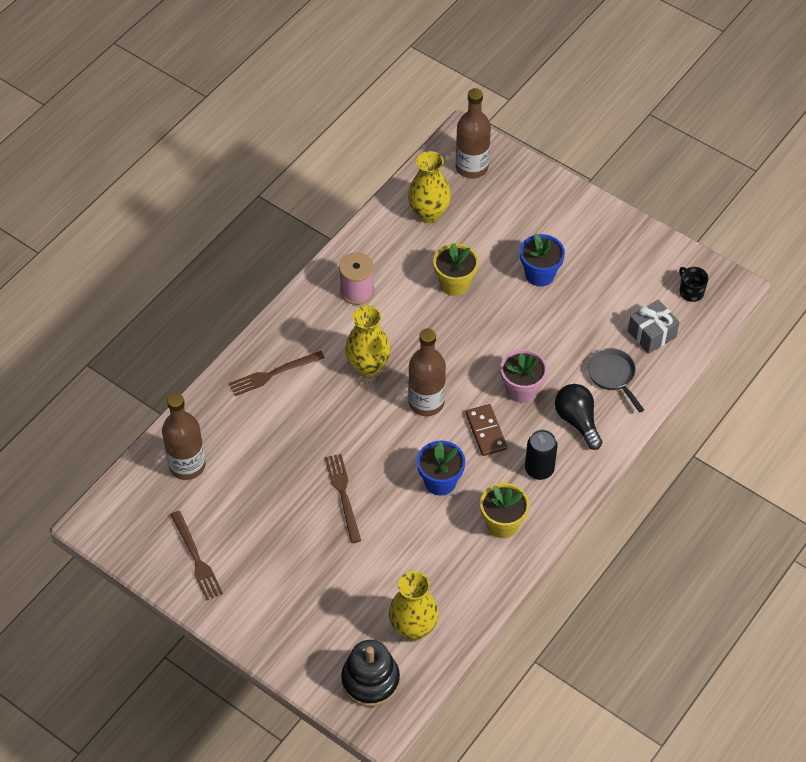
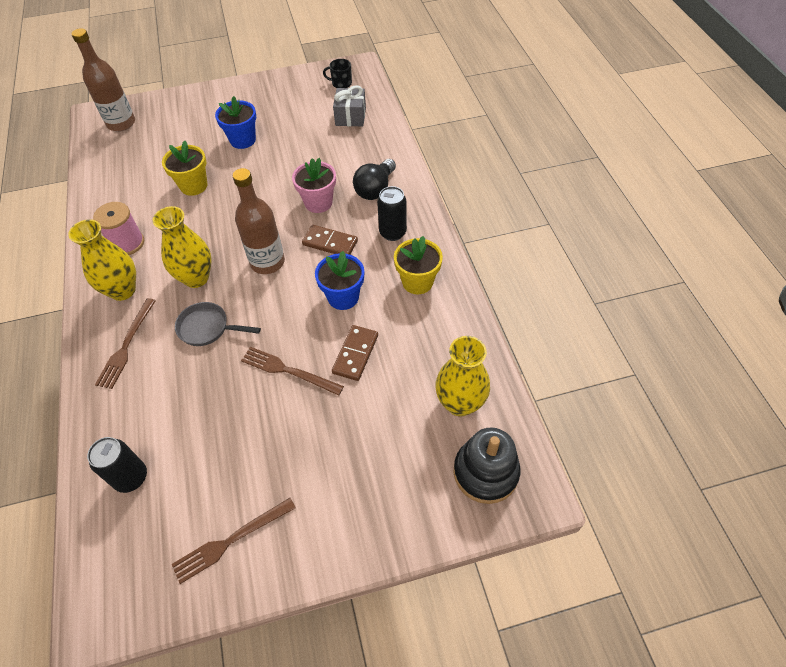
camera: 50 degrees left, 0 degrees up
(187, 465) = (131, 477): brown bottle -> black can
(196, 558) = (231, 540): brown fork -> brown fork turned 135 degrees clockwise
(395, 528) = (355, 354): none -> brown domino
(429, 214) = (123, 165): yellow vase -> yellow vase (122, 290)
(577, 421) = (375, 189): black light bulb -> black light bulb turned 75 degrees counterclockwise
(613, 376) = (360, 151): grey pan -> grey pan (207, 328)

